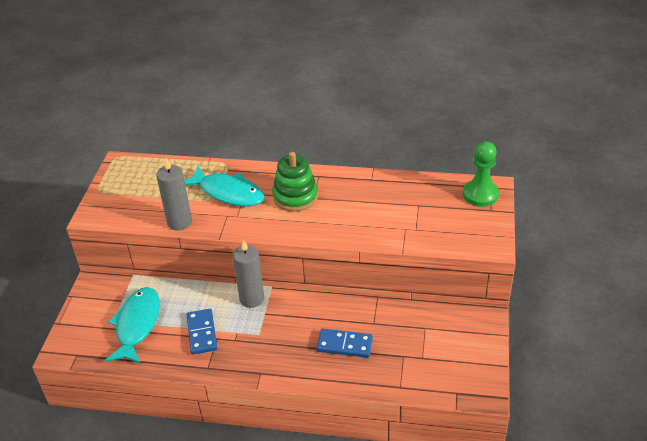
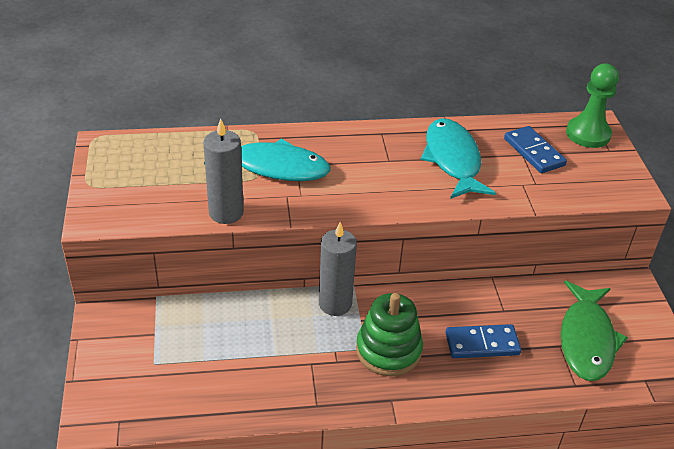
camera: 20 degrees left, 0 degrees up
(137, 325) = (191, 364): turquoise fish -> turquoise fish (453, 160)
(202, 333) = (288, 360): blue domino -> blue domino (533, 152)
(295, 197) = (366, 162): green stacking toy -> green stacking toy (388, 350)
(426, 355) = (587, 339): none -> green fish

